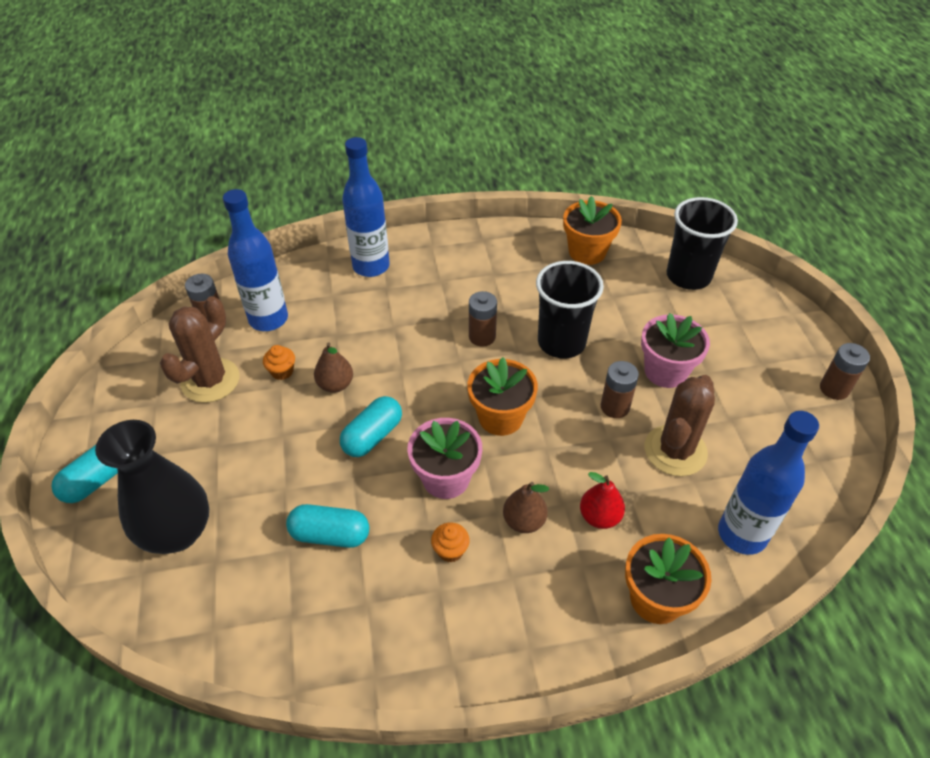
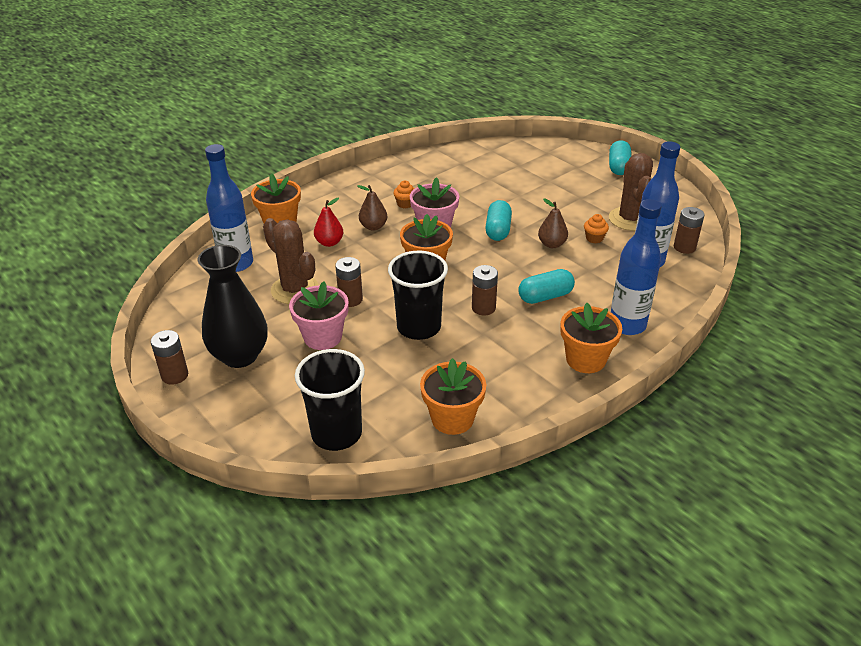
camera: 150 degrees right, 10 degrees down
(177, 532) = (550, 166): black vase -> black vase (240, 356)
(330, 535) = (474, 189): turquoise capsule -> turquoise capsule (545, 296)
(439, 253) = (585, 359): none -> orange flower pot
(675, 450) = (295, 290): brown cactus -> brown cactus turned 45 degrees counterclockwise

